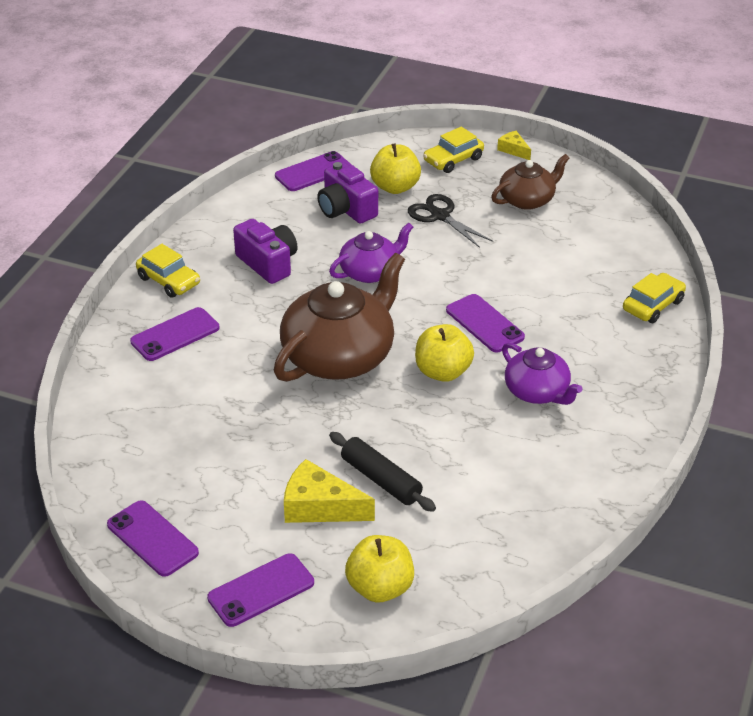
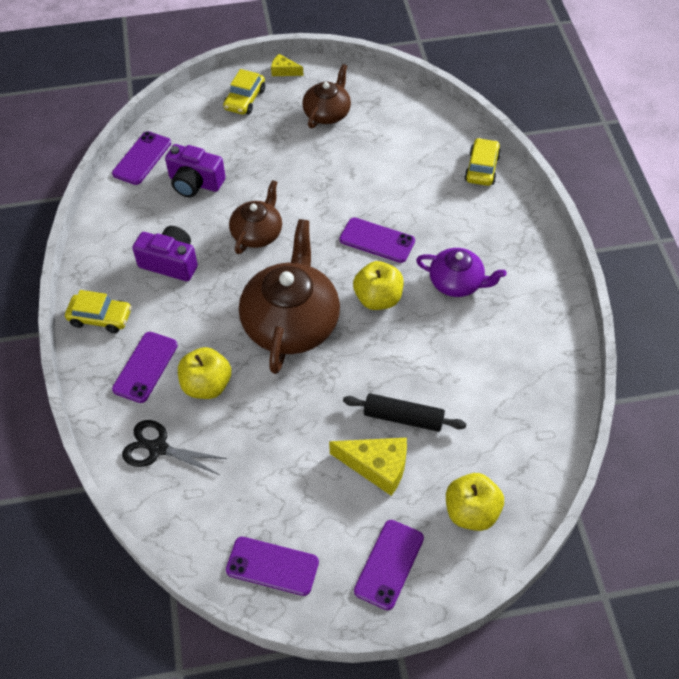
camera: 30 degrees left, 15 degrees up
(319, 507) = (377, 466): yellow cheese -> yellow cheese turned 150 degrees counterclockwise
(370, 272) = (257, 233): purple teapot -> brown teapot
(395, 187) = (218, 145): yellow apple -> yellow apple (207, 385)
(440, 216) = (273, 156): black scissors -> black scissors (158, 448)

